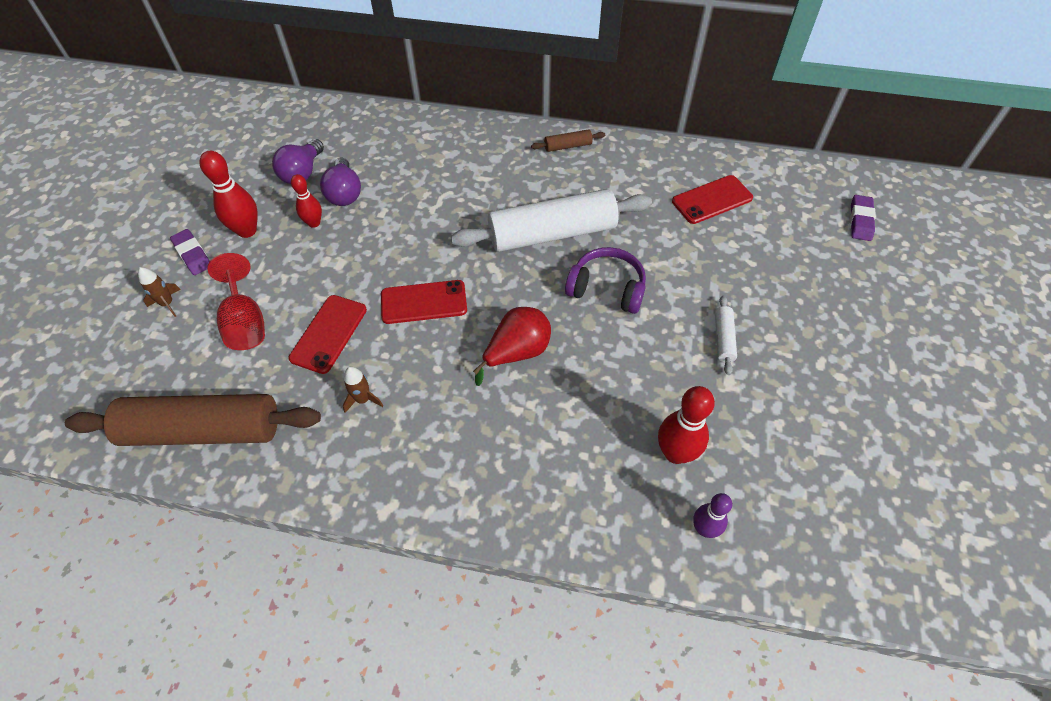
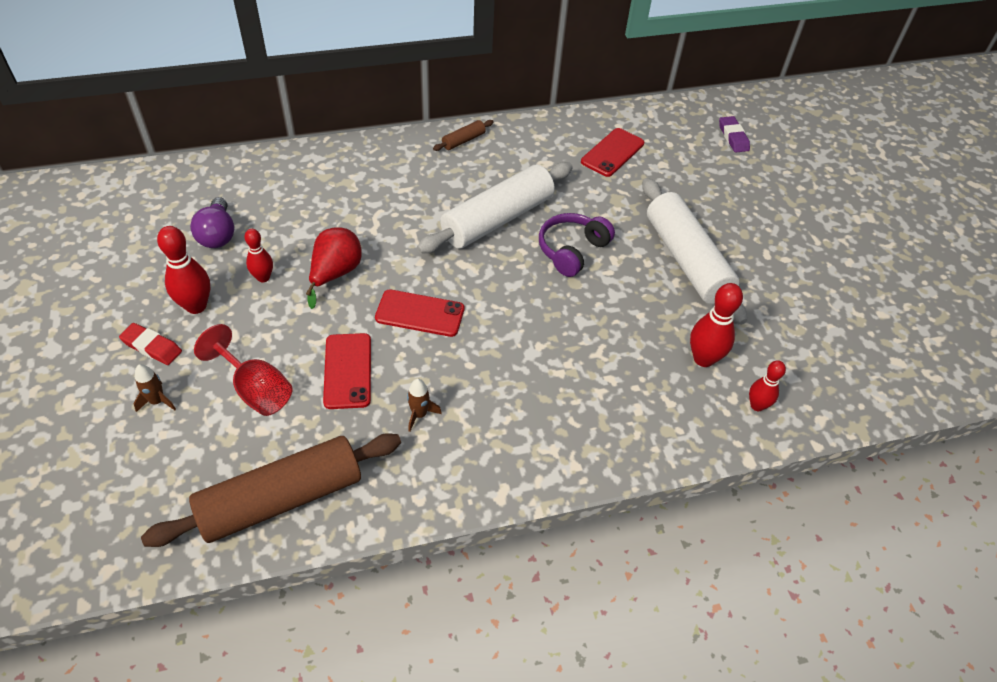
camera: 30 degrees left, 5 degrees down
(193, 255) = (152, 347): purple eraser -> red eraser
(344, 193) = (276, 241): purple light bulb -> none
(424, 302) = (420, 313): red phone -> red phone turned 45 degrees clockwise
(517, 352) = (530, 327): red pear -> red pear (335, 273)
(607, 289) = (572, 250): purple headphones -> purple headphones turned 45 degrees counterclockwise
(704, 529) = (757, 405): purple bowling pin -> red bowling pin
(723, 339) = (687, 260): white rolling pin -> white rolling pin, size x2.42

